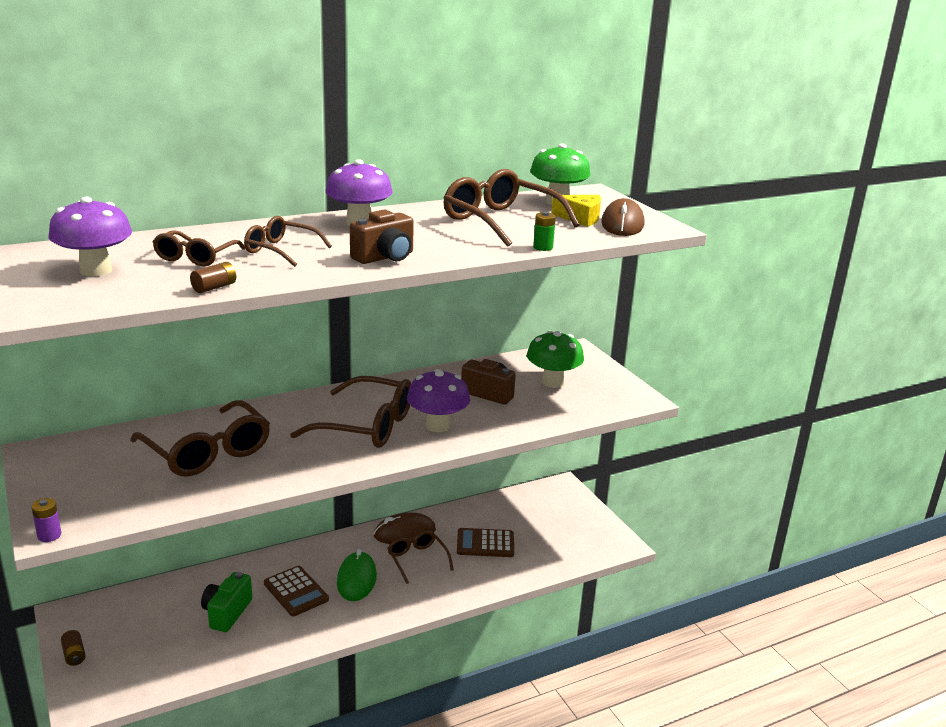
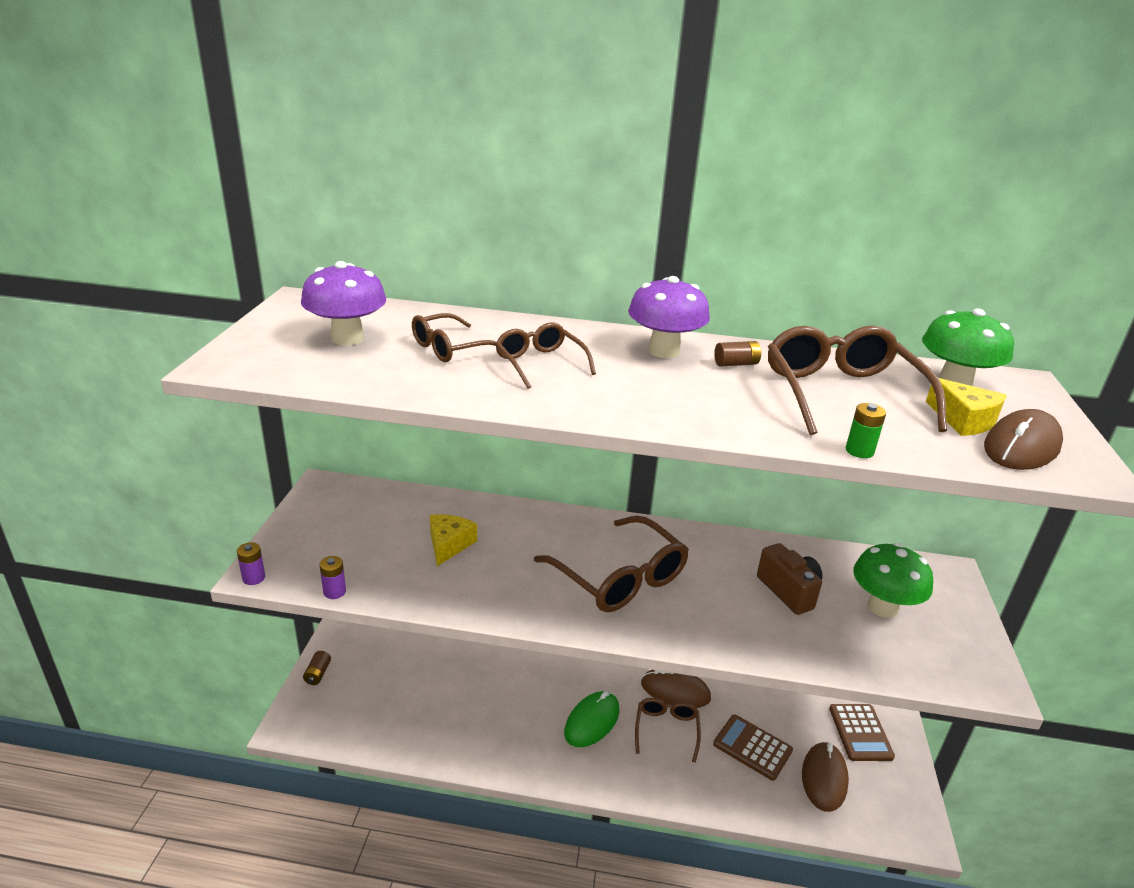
camera: 35 degrees right, 5 degrees up
(140, 516) = (334, 592): none -> purple battery
(207, 452) = (449, 544): brown glasses -> yellow cheese
(214, 287) = (419, 391): brown battery -> brown battery (736, 364)
(227, 613) = (456, 696): green camera -> none
(296, 591) = (528, 705): brown calculator -> brown calculator (860, 732)
(385, 257) = (639, 406): brown camera -> none
(437, 426) = (695, 610): purple mushroom -> none
(544, 540) = (824, 778): none -> brown mouse

